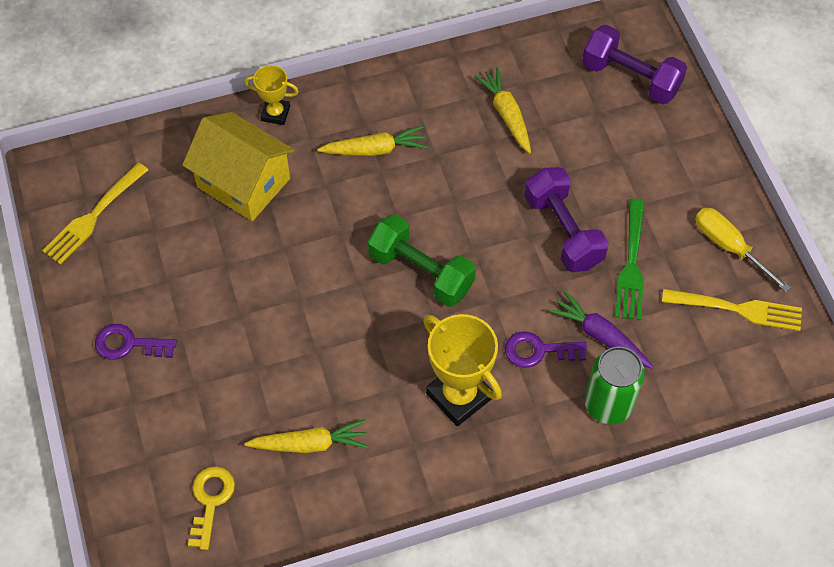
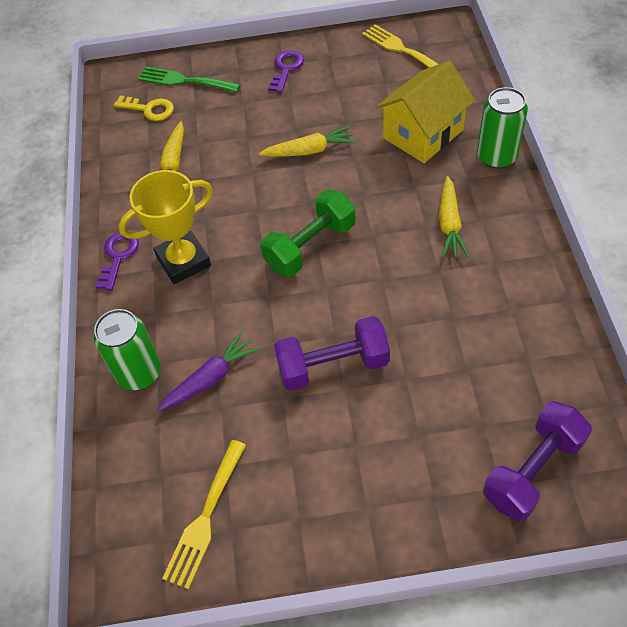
camera: 105 degrees right, 5 degrees down
(275, 113) = (496, 157): yellow trophy -> green can
(506, 114) = (485, 336): yellow carrot -> yellow carrot (309, 151)
(538, 351) = (209, 325): purple key -> purple key (118, 256)
(631, 264) = (282, 422): green fork -> green fork (185, 81)
(729, 247) = (283, 528): yellow screwdriver -> none

